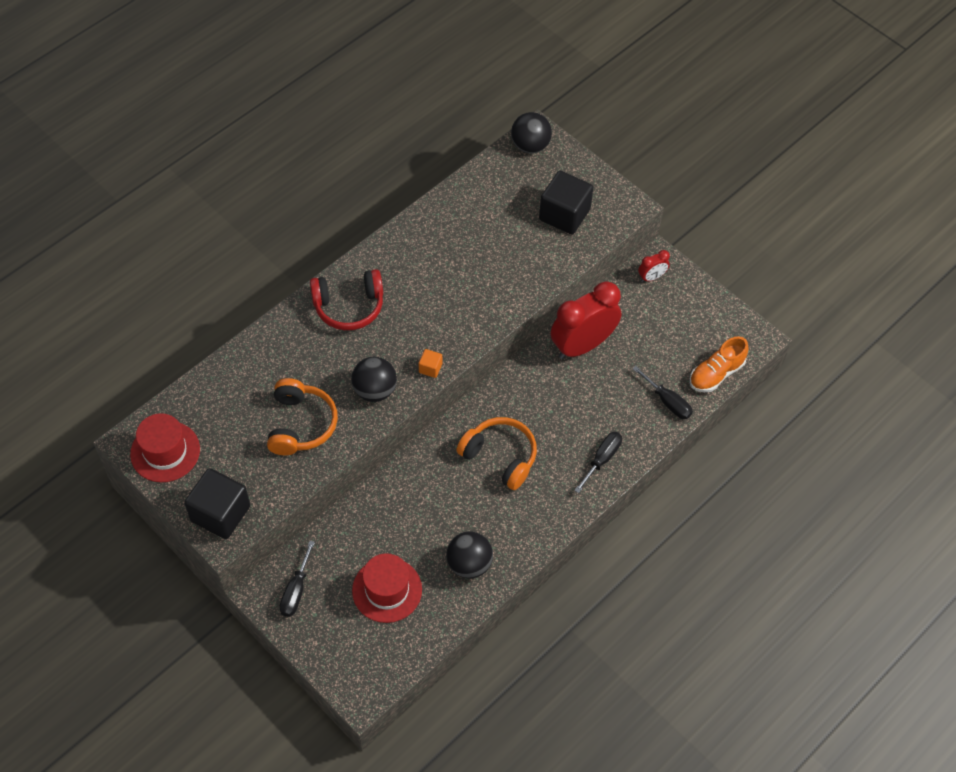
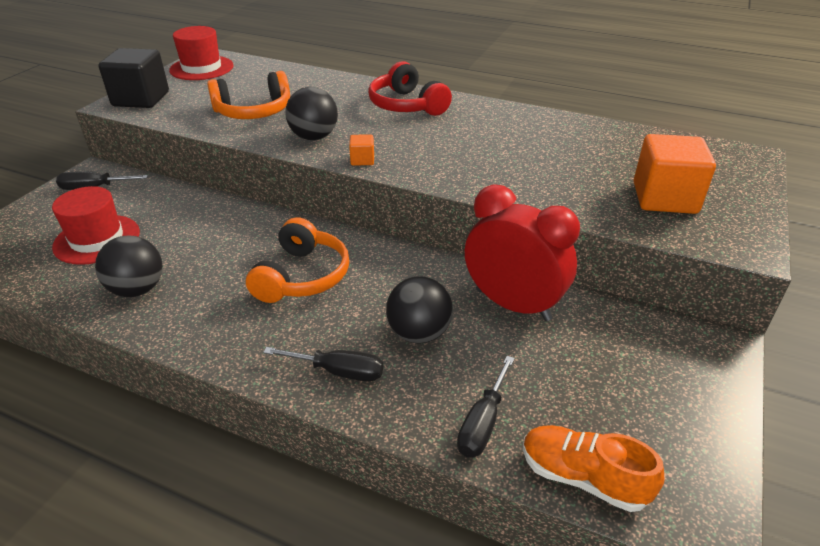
camera: 70 degrees right, 20 degrees down
(530, 146) = (728, 154): black ball -> black ball (419, 333)
(564, 215) = (664, 198): black cube -> orange cube
(651, 277) = (685, 345): red clock -> none

